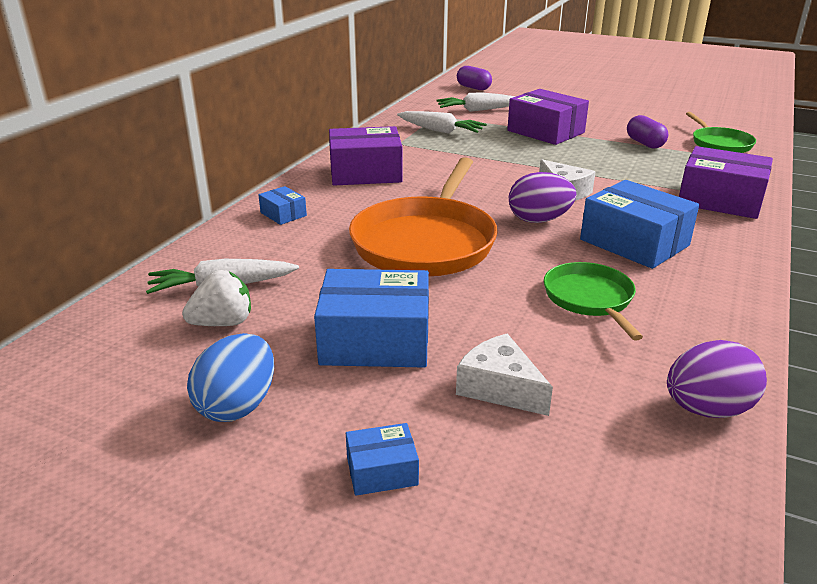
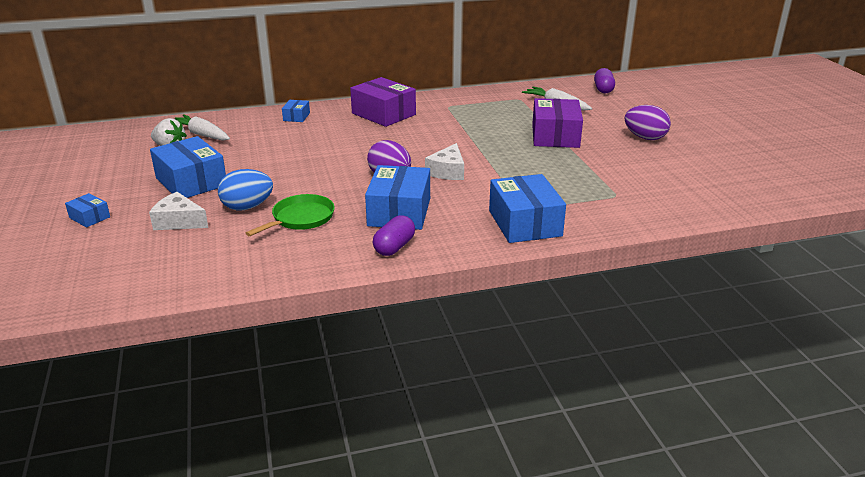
camera: 50 degrees right, 0 degrees up
(237, 405) = (109, 175): blue egg -> blue egg (247, 207)
(426, 242) = (312, 158): orange pan -> none
(440, 131) = (492, 108): white carrot -> none
(499, 387) = (179, 221): white cheese -> white cheese turned 75 degrees counterclockwise
(645, 143) = (598, 172): purple capsule -> purple capsule (394, 247)
(707, 409) = (213, 277): purple egg -> purple egg (645, 138)
(719, 144) = (656, 198): green pan -> none
(720, 200) = (524, 223): purple box -> blue box

